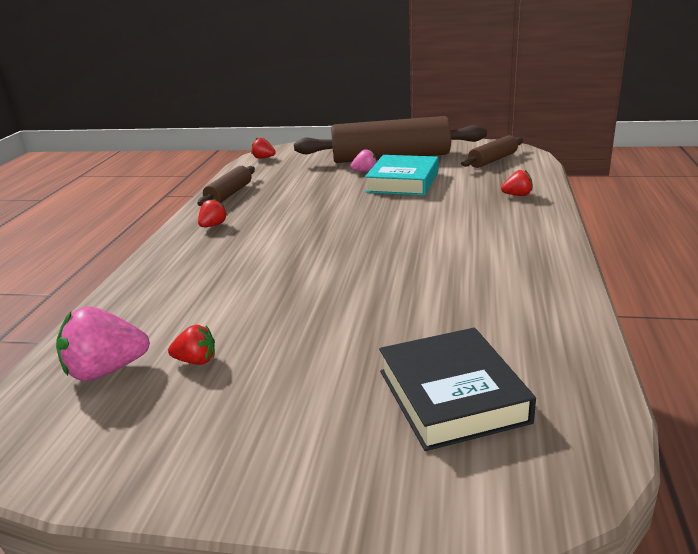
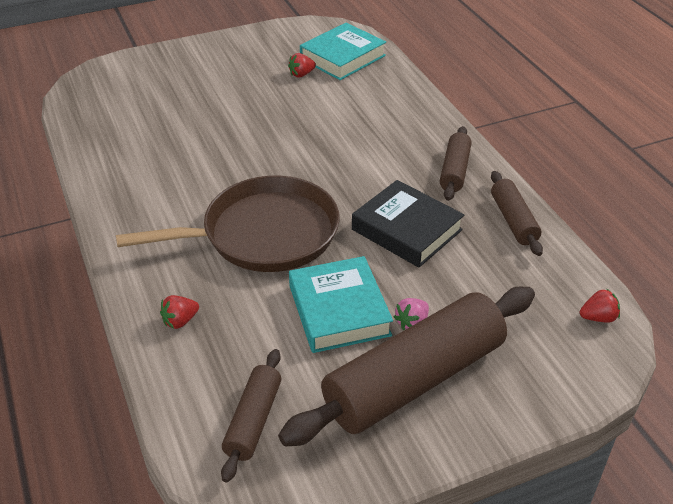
camera: 145 degrees right, 15 degrees up
(106, 370) = (342, 57): pink strawberry -> turquoise book
(213, 225) = (454, 171): red strawberry -> brown rolling pin
(418, 222) = (263, 234): none -> brown pan
(452, 396) = (147, 98): black book -> black book (406, 230)

